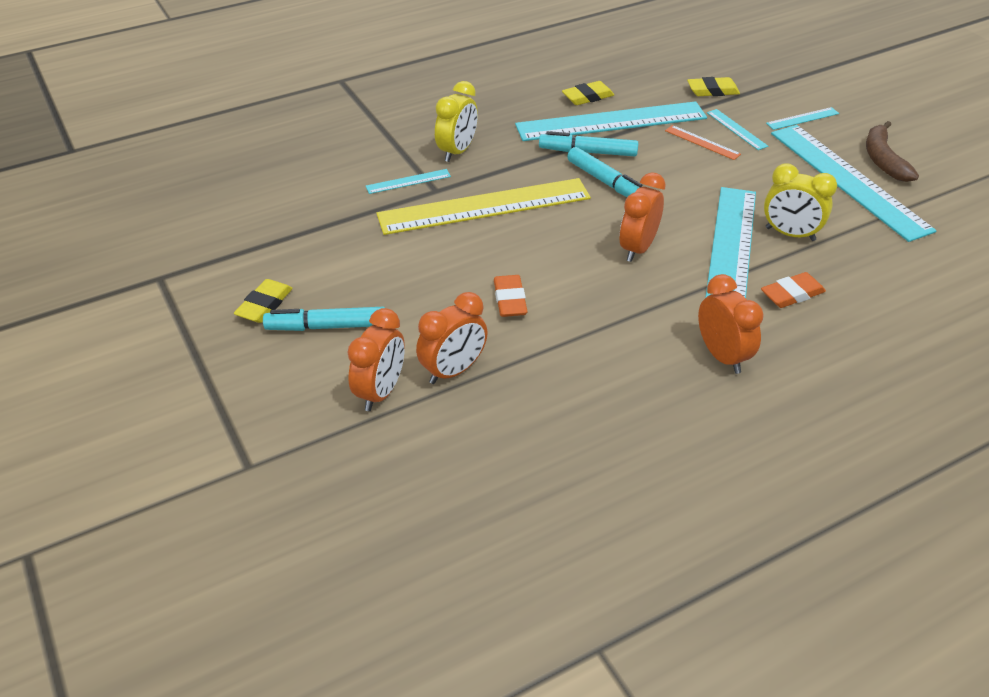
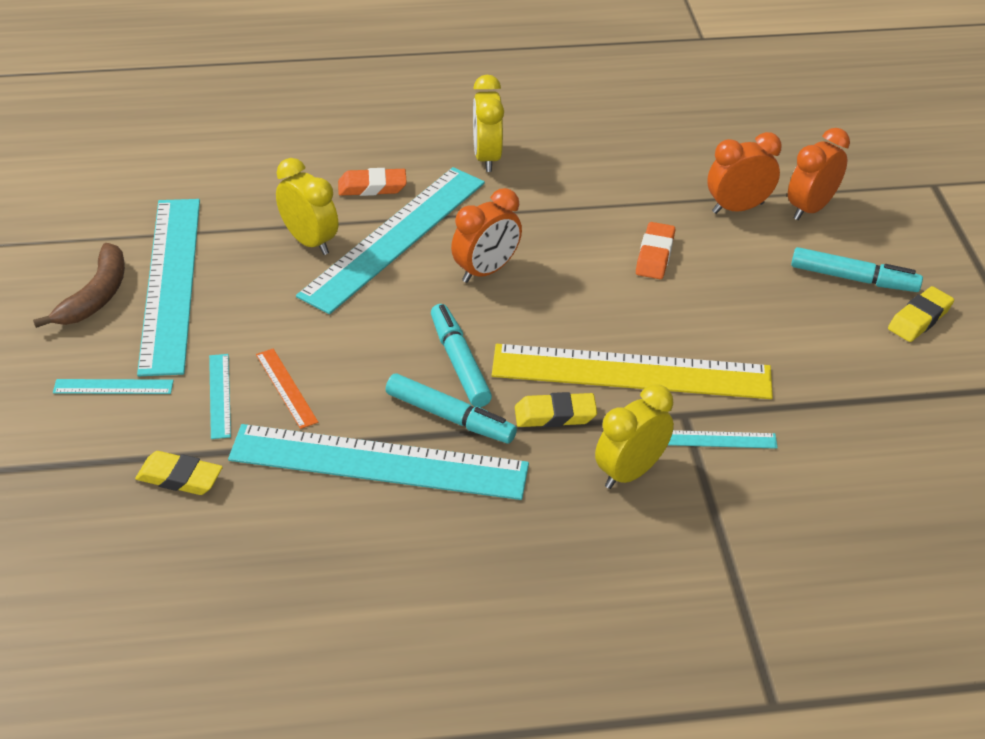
camera: 160 degrees left, 0 degrees up
(587, 97) = (376, 525): yellow eraser -> yellow eraser (555, 415)
(722, 356) = (486, 157): orange clock -> yellow clock

